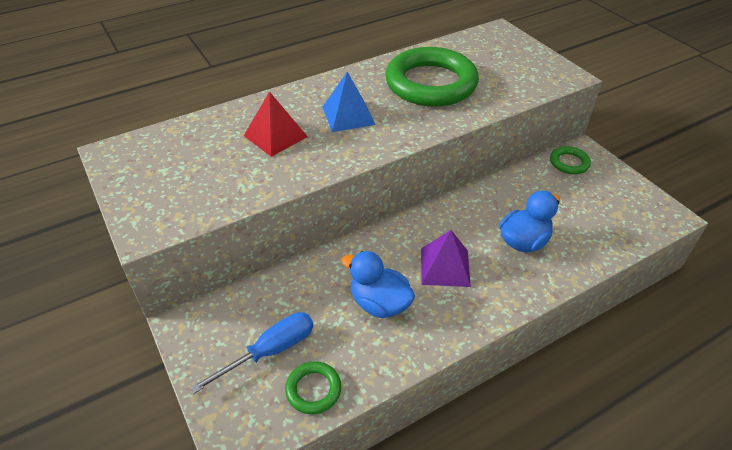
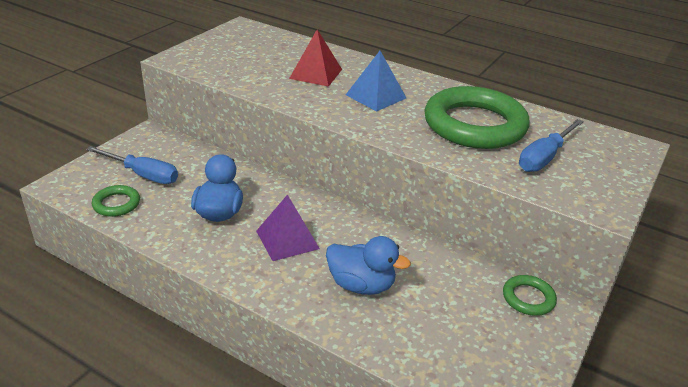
camera: 60 degrees right, 10 degrees down
(495, 72) = (544, 157): none -> blue screwdriver

